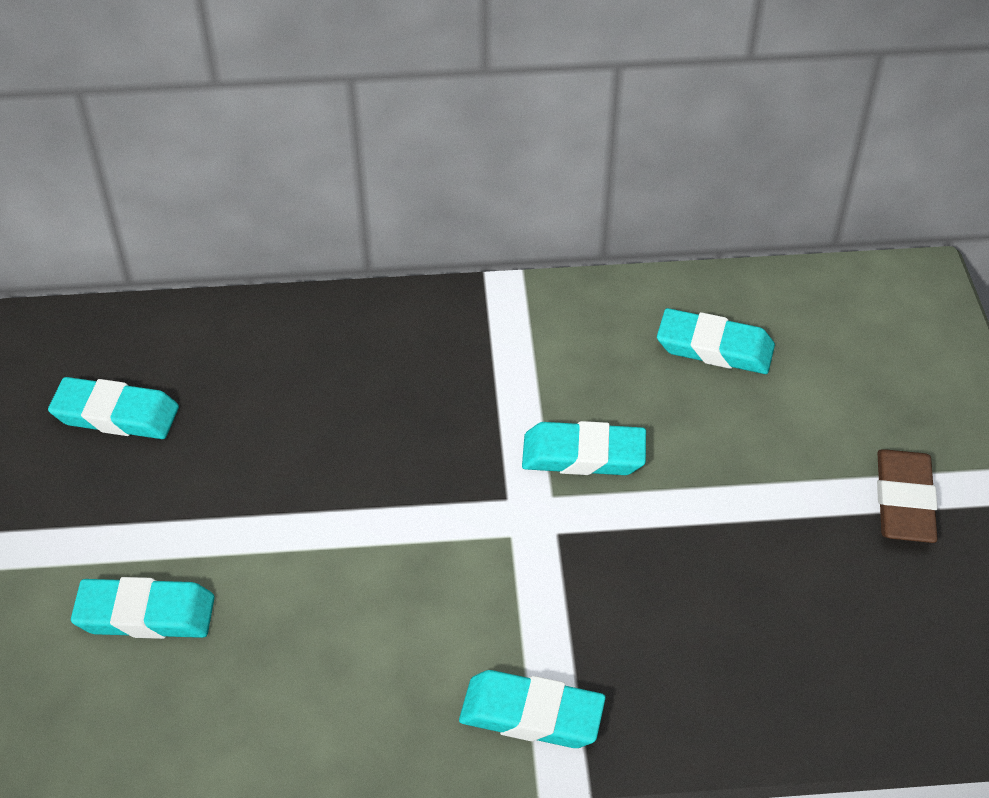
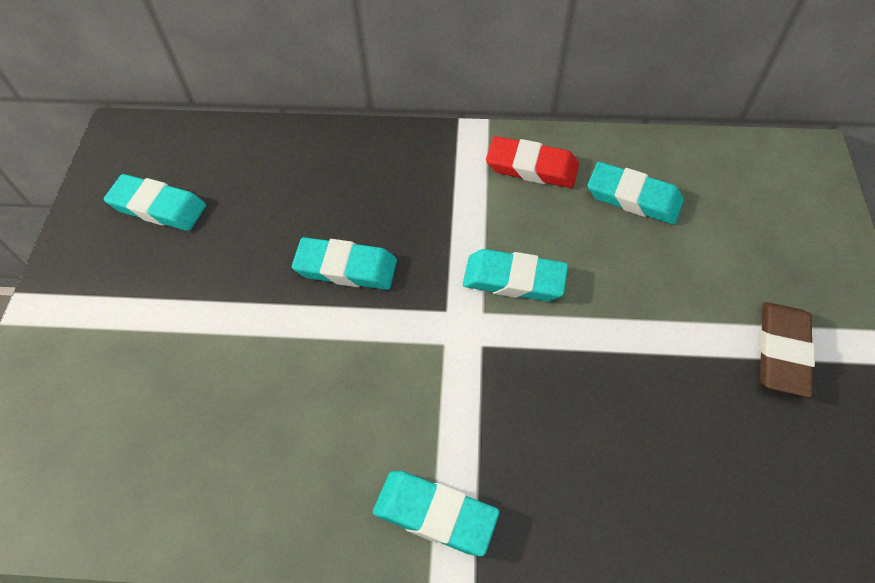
camera: 10 degrees right, 10 degrees up
(145, 614) = (141, 379): turquoise eraser -> turquoise eraser (346, 268)
(585, 323) = (532, 167): none -> red eraser

